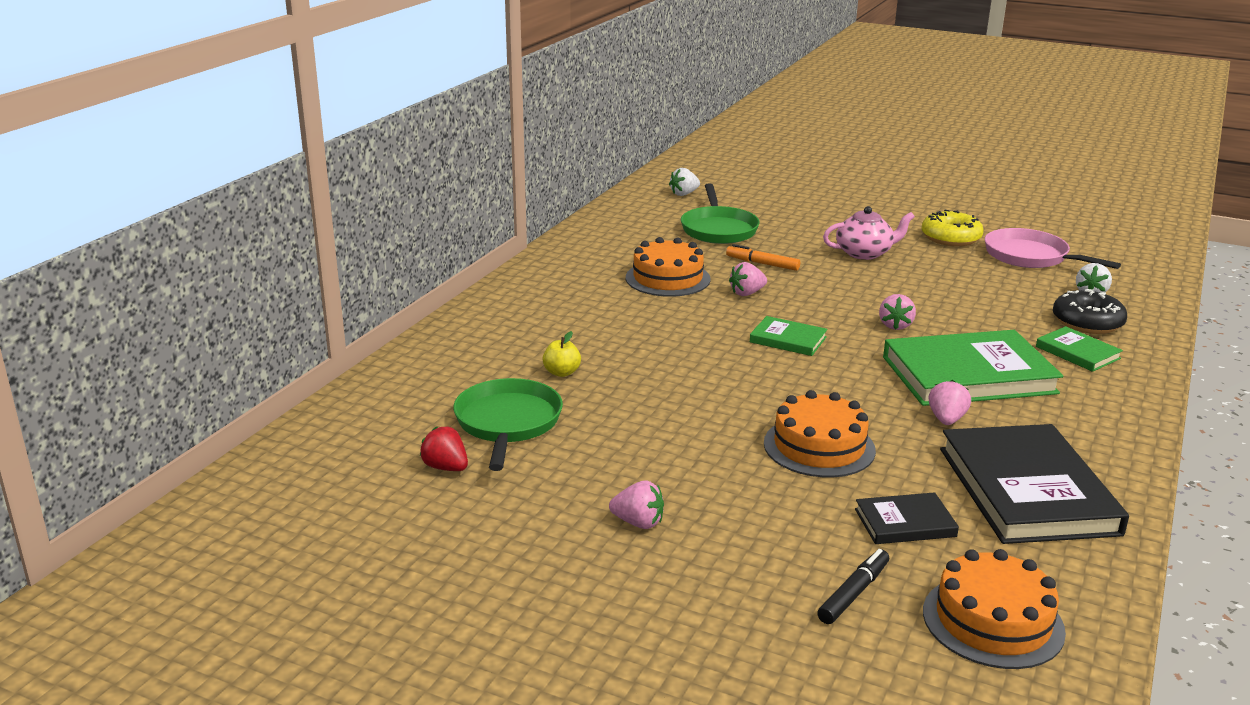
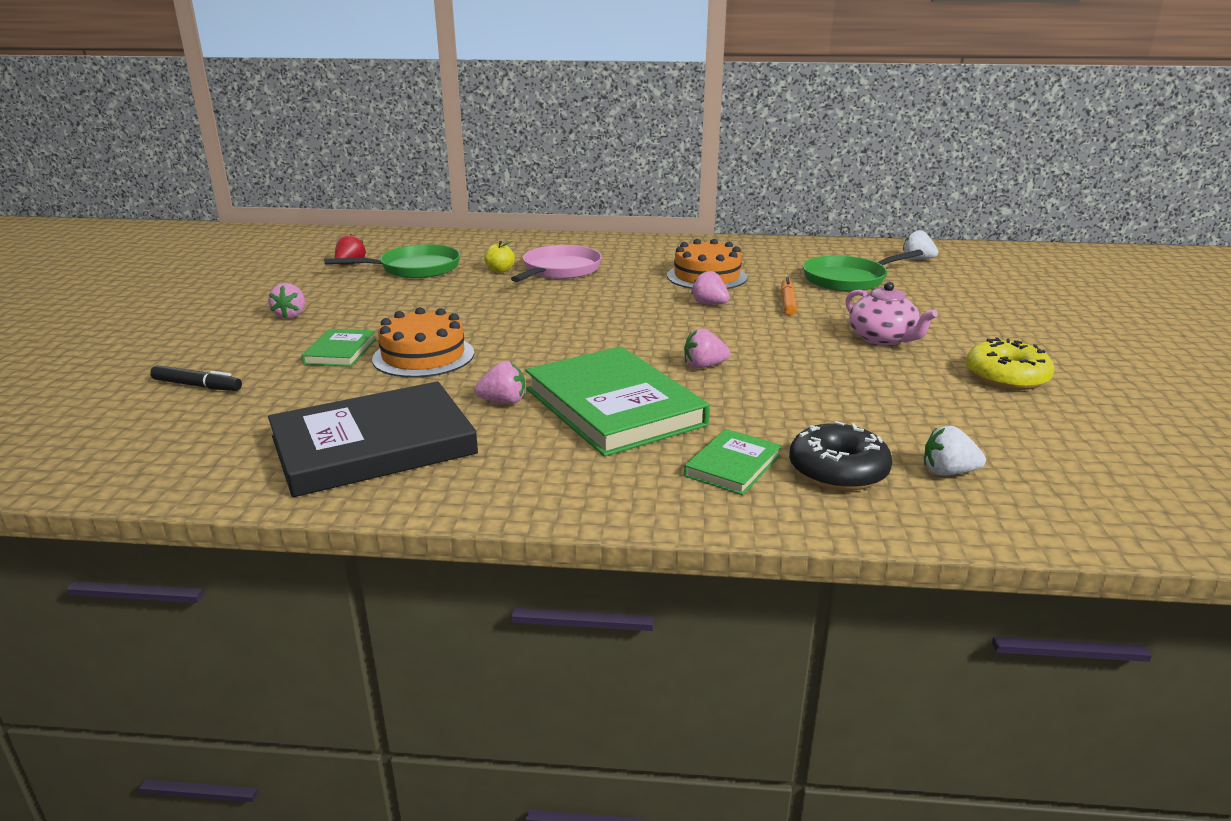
camera: 70 degrees right, 0 degrees up
(788, 339) = (624, 327): green book -> green book (340, 351)
(905, 523) = (303, 396): black book -> none
(993, 621) = (151, 438): orange cake -> none
(1030, 257) = (1022, 427): pink pan -> pink pan (559, 270)

